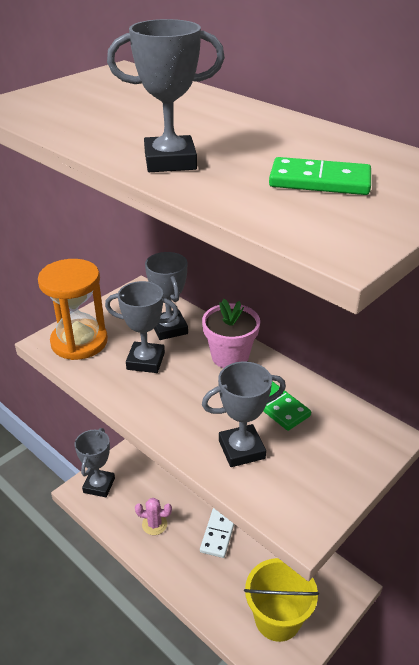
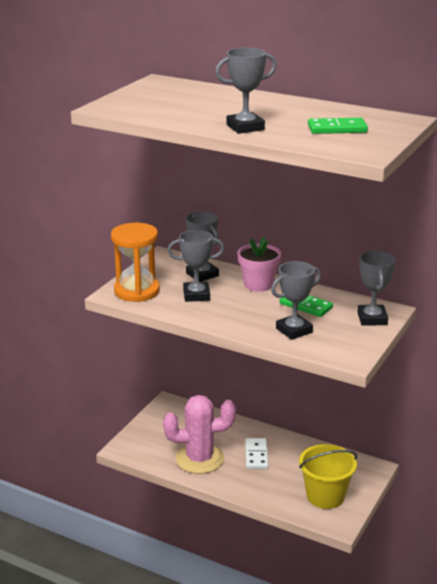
camera: 15 degrees left, 10 degrees down
(99, 485) = (138, 442): grey trophy -> grey trophy (372, 319)
(154, 524) = (199, 459): pink cactus -> pink cactus, size x2.18

